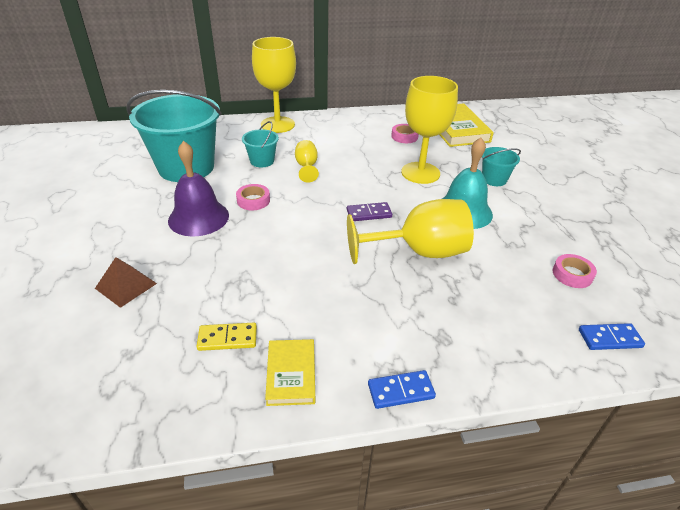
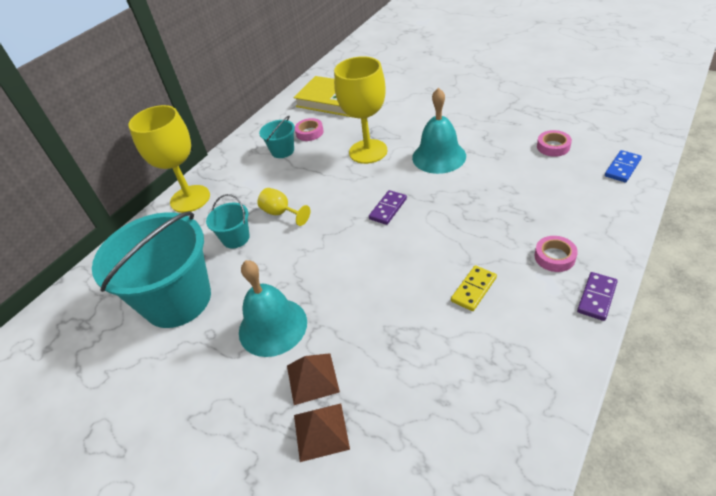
camera: 40 degrees left, 5 degrees up
(168, 259) = (312, 378): none -> brown pyramid
(198, 217) = (273, 326): purple bell -> turquoise bell
(227, 338) = (461, 379): yellow domino -> yellow domino (474, 289)
(253, 200) = (290, 273): pink tape -> pink tape (554, 257)
(291, 374) = (534, 355): yellow book -> none
(401, 391) = (597, 297): blue domino -> purple domino
(419, 252) = (462, 206): yellow goblet -> none
(494, 179) = (418, 119): turquoise bucket -> turquoise bucket (282, 151)

